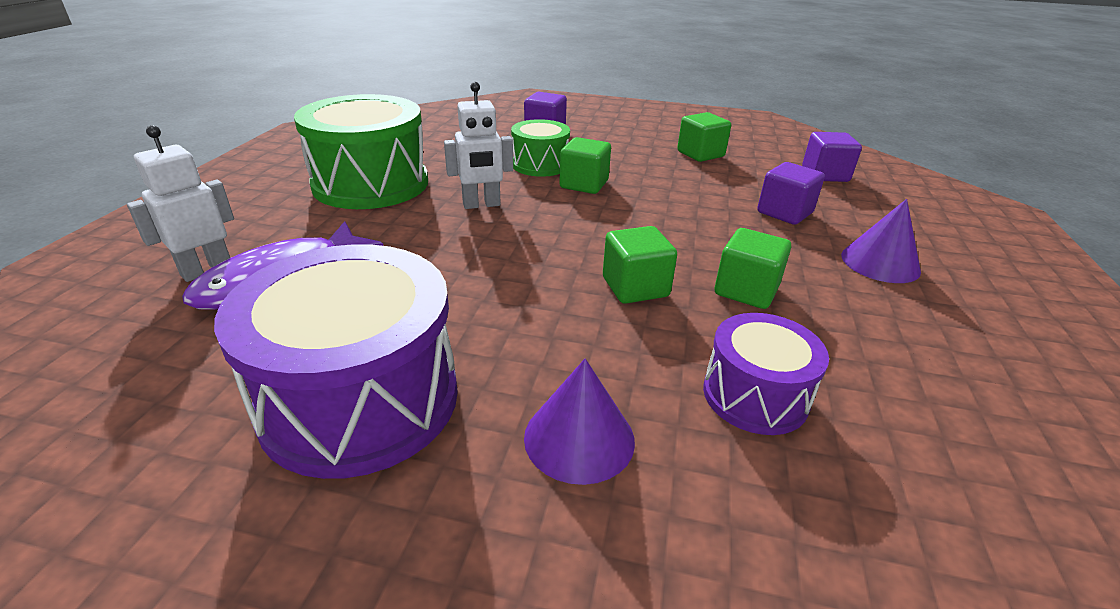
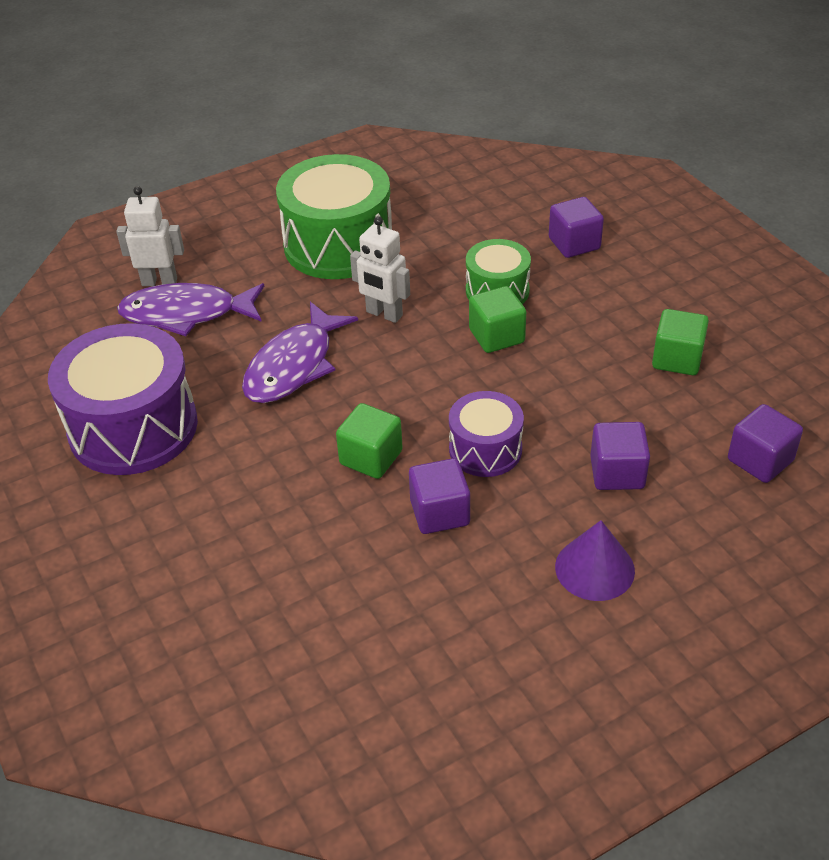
camera: 50 degrees right, 10 degrees up
(461, 265) = (294, 365): none -> purple fish
(579, 438) = (193, 523): purple cone -> none
(746, 290) = (440, 513): green cube -> purple cube
(755, 395) = (312, 574): purple drum -> purple drum (485, 449)

